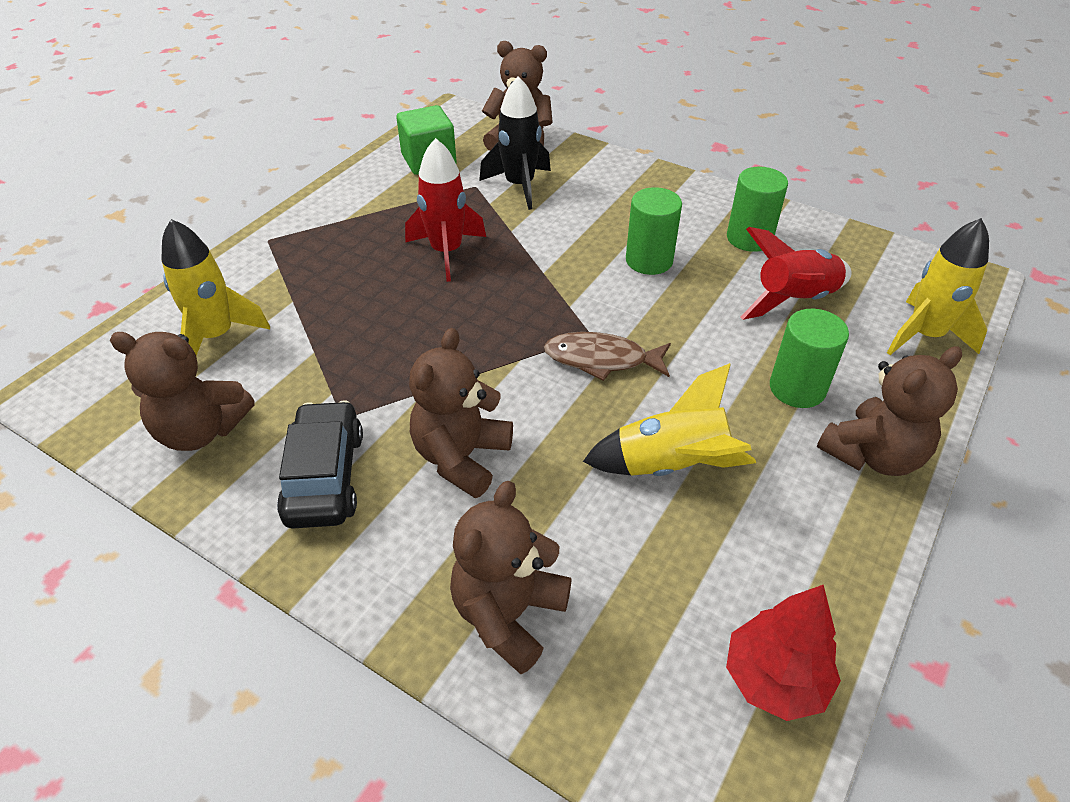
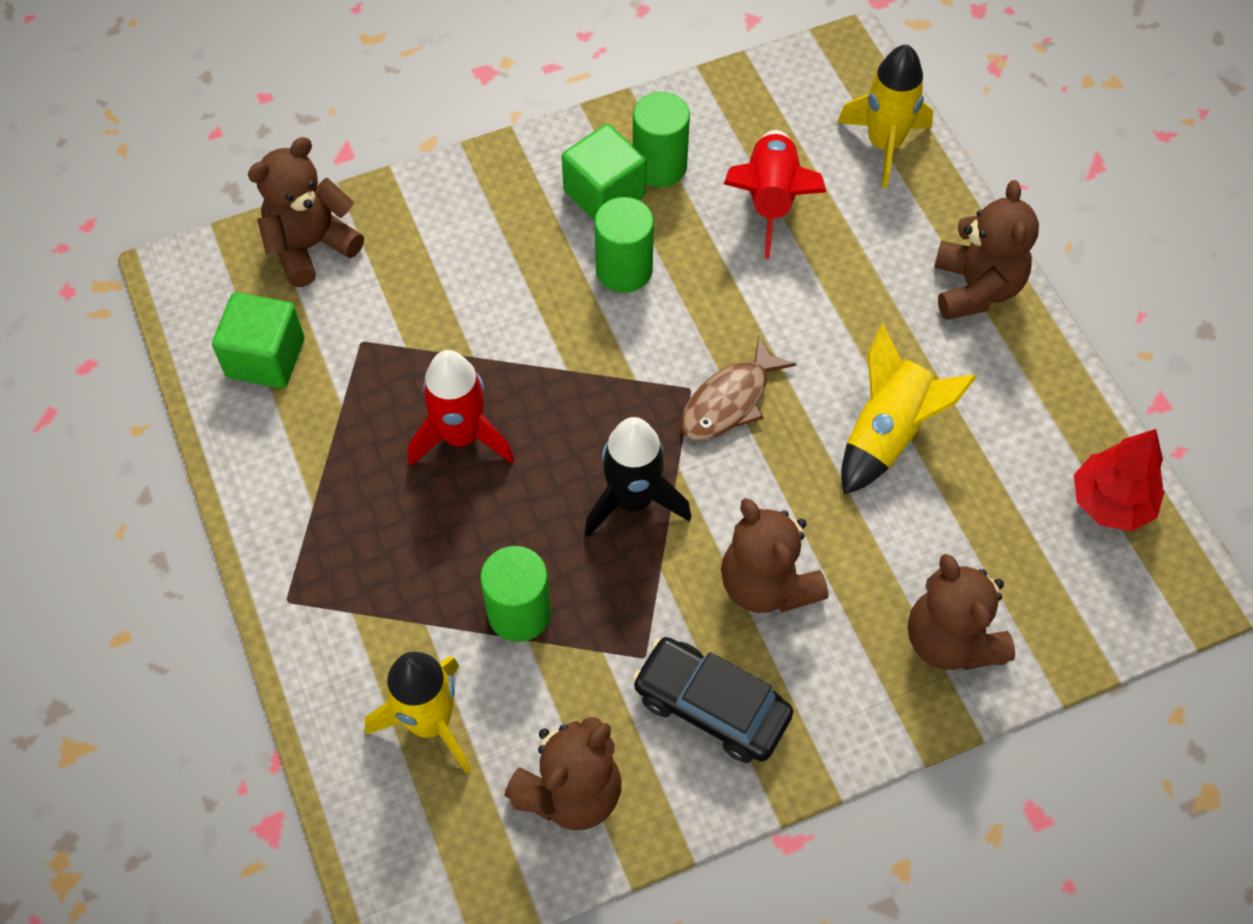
camera: 55 degrees left, 15 degrees up
(519, 186) = (399, 299): black rocket -> black rocket (633, 500)
(696, 226) = (604, 194): none -> green cube
(797, 388) = (873, 282): green cylinder -> green cylinder (519, 613)

